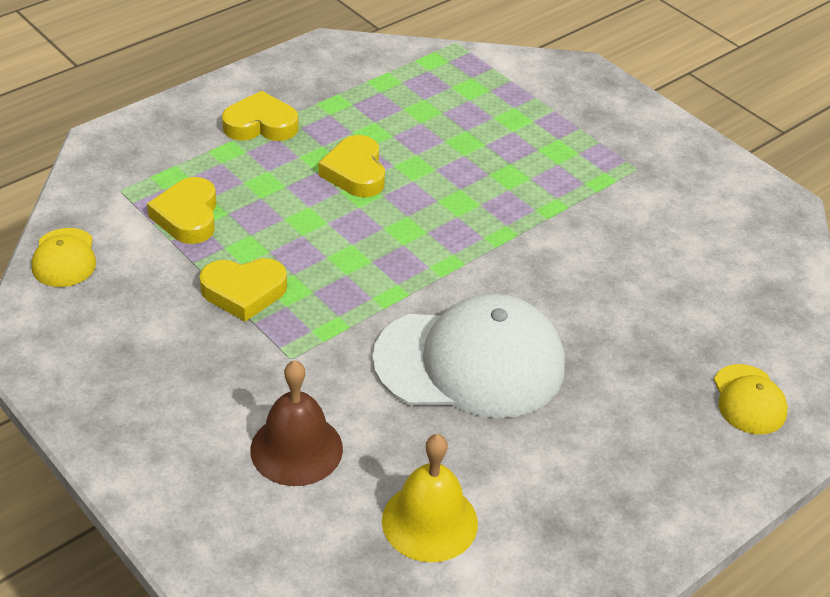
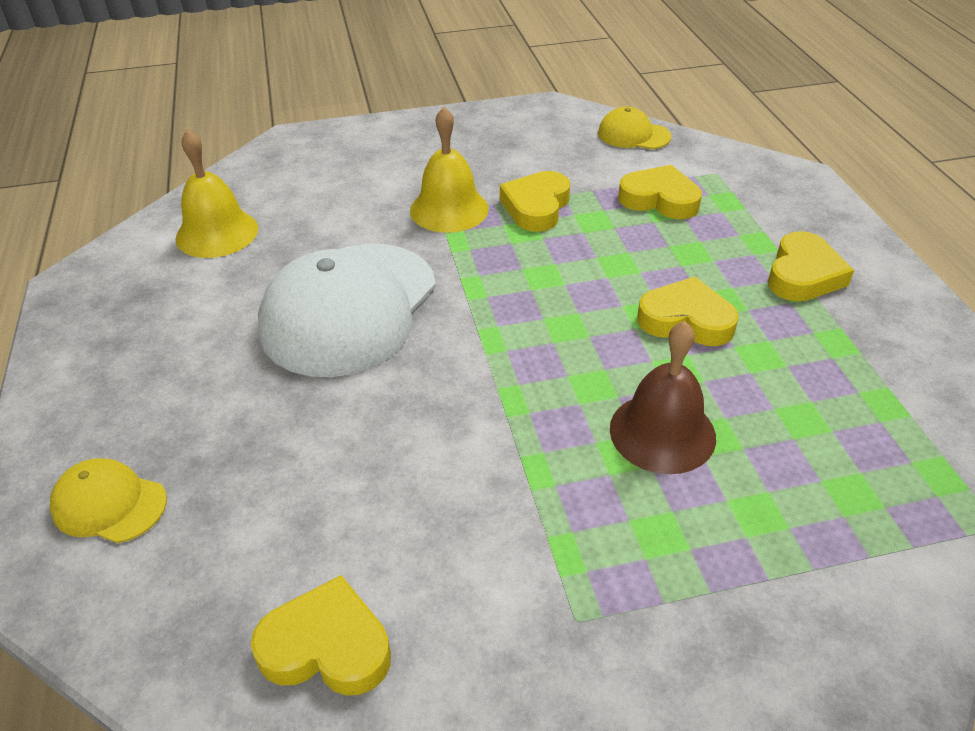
camera: 120 degrees right, 0 degrees up
(281, 352) = (449, 209): none -> yellow bell
(296, 449) = (343, 192): brown bell -> brown bell (662, 432)
(734, 252) = (327, 646): none -> yellow heart

